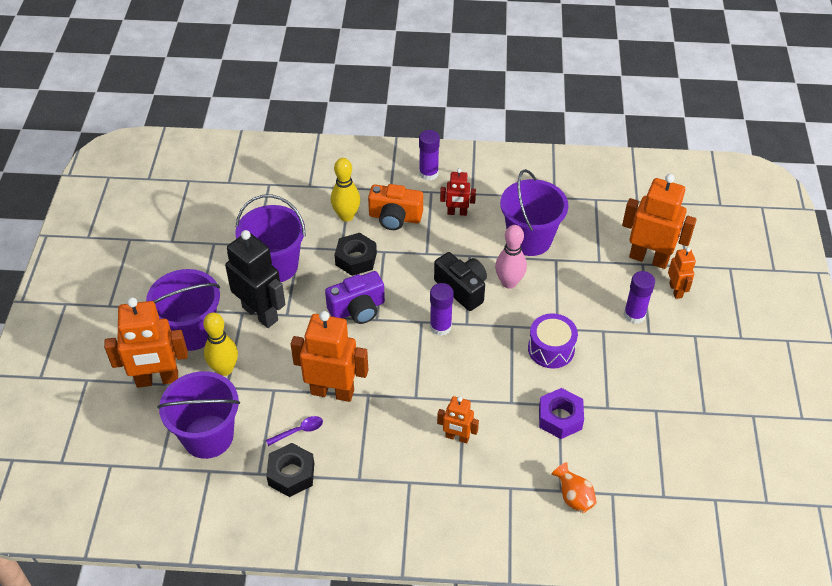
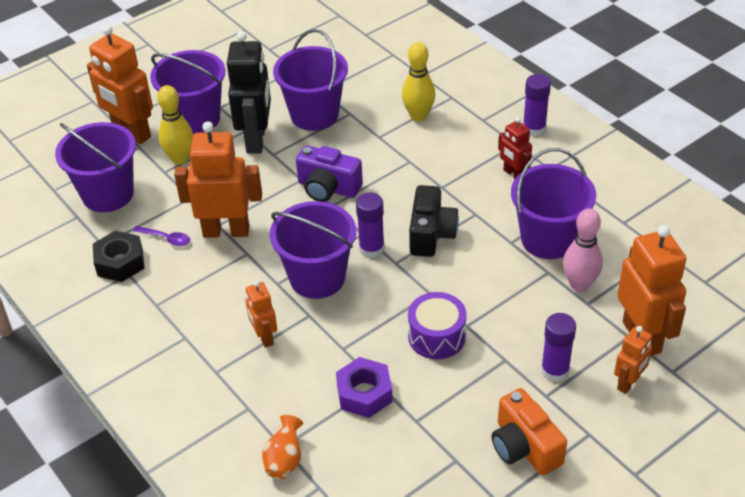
camera: 50 degrees right, 5 degrees down
(332, 391) = (226, 231): orange robot -> orange robot turned 60 degrees counterclockwise
(356, 259) = (380, 151): black nut -> none
(395, 217) = (455, 143): orange camera -> orange camera (524, 447)
(434, 372) = (317, 278): none -> purple bucket
(509, 282) = (478, 259): pink bowling pin -> pink bowling pin (579, 284)

